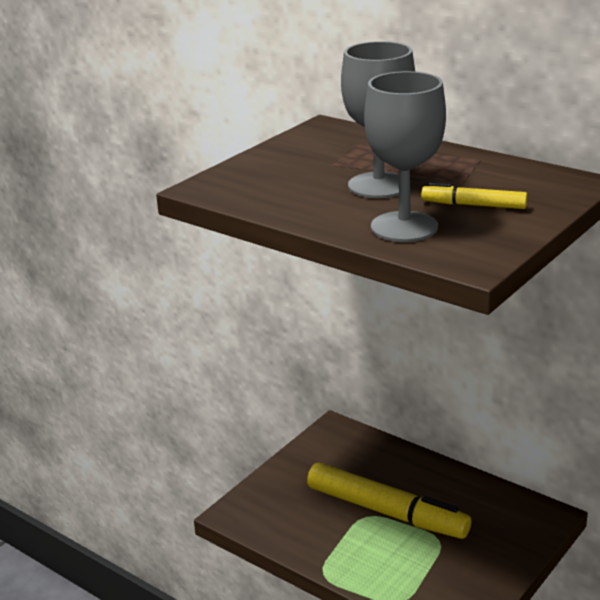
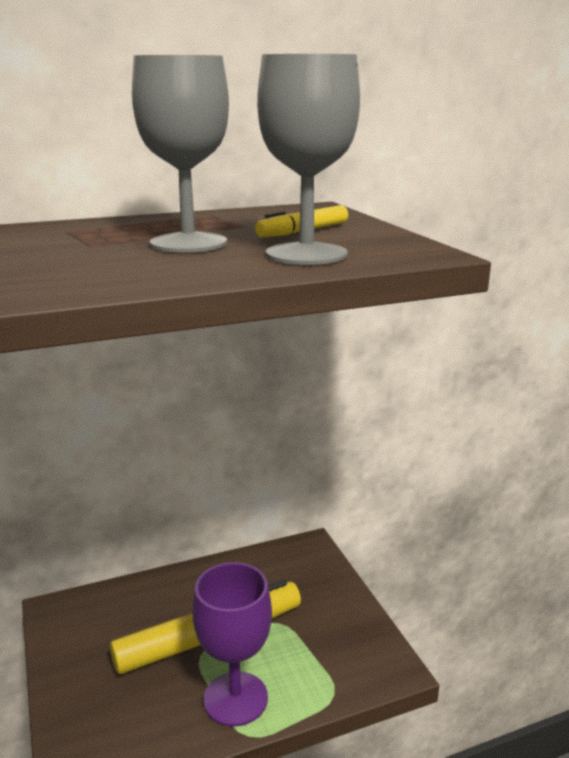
camera: 60 degrees left, 5 degrees down
(346, 553) = (235, 698): none -> purple goblet

